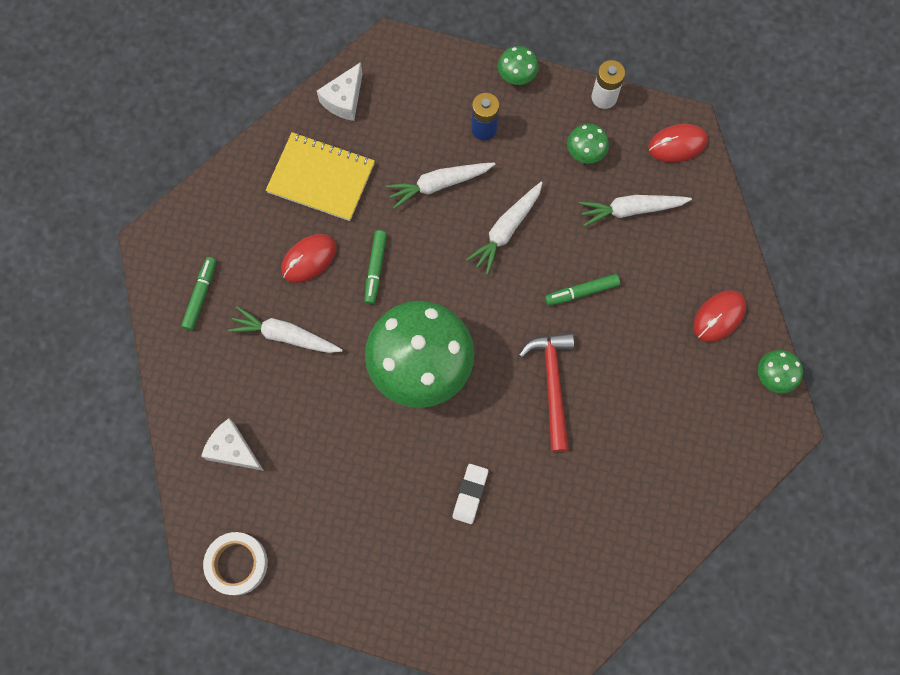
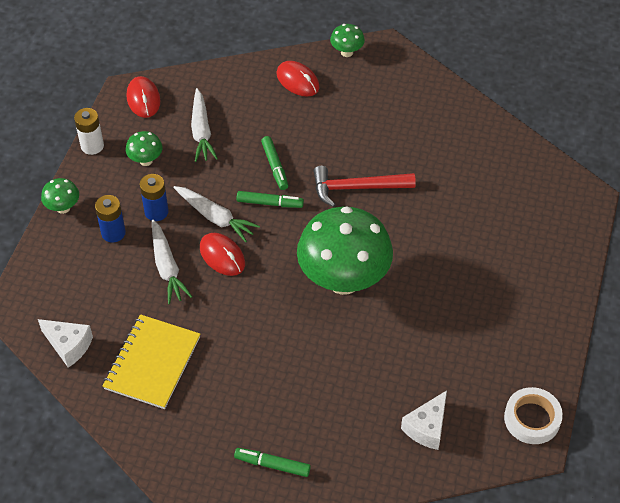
camera: 90 degrees left, 20 degrees down
(285, 335) = (314, 388): white carrot -> none
(309, 259) = (237, 371): red mouse -> red mouse (222, 256)
(375, 269) = (249, 316): green marker -> green marker (270, 203)
(470, 494) = (454, 245): white eraser -> none
(513, 169) = (156, 212): none -> blue battery

